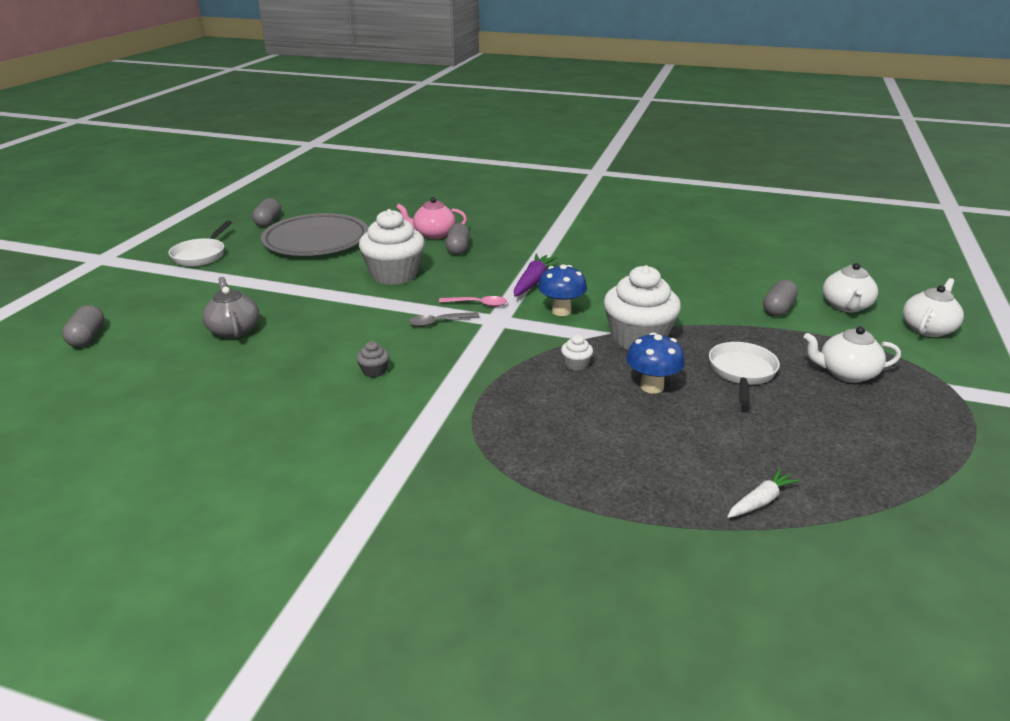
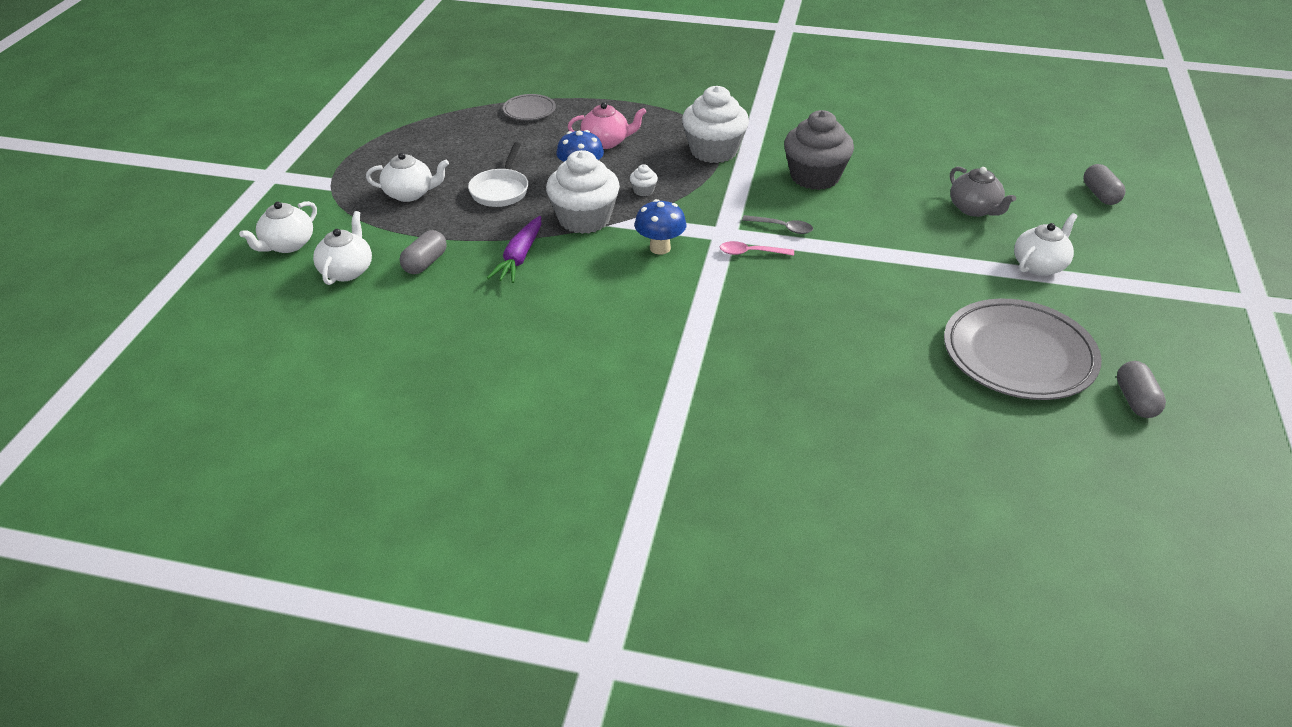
camera: 175 degrees right, 10 degrees up
(201, 255) = (1139, 315): white pan -> none
(233, 285) = (1039, 265): none -> white teapot
(374, 371) = (814, 177): grey cupcake -> grey cupcake, size x2.48
(394, 274) = (867, 293): white cupcake -> white cupcake (713, 151)
(433, 234) = (860, 381): pink teapot -> pink teapot (606, 142)
(439, 322) = (782, 228): grey spoon -> grey spoon turned 45 degrees clockwise
(458, 249) = (810, 348): grey capsule -> none
(533, 281) = (696, 290): purple carrot -> purple carrot (519, 257)
(761, 501) = (529, 110): white carrot -> grey plate

